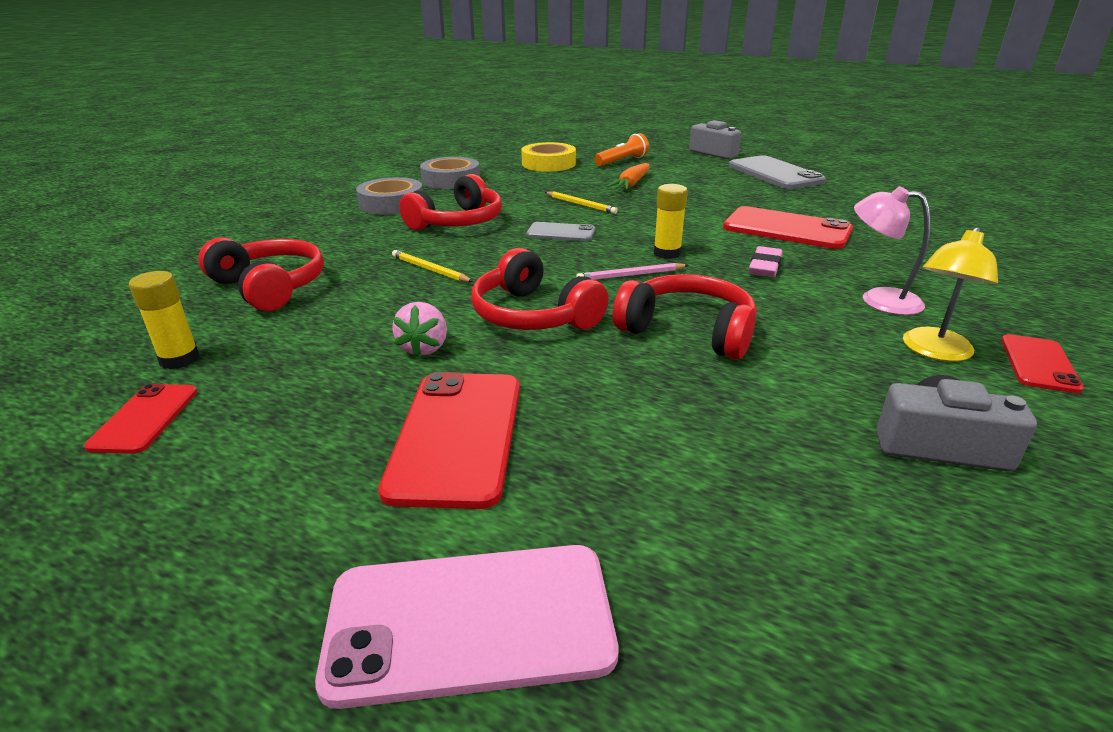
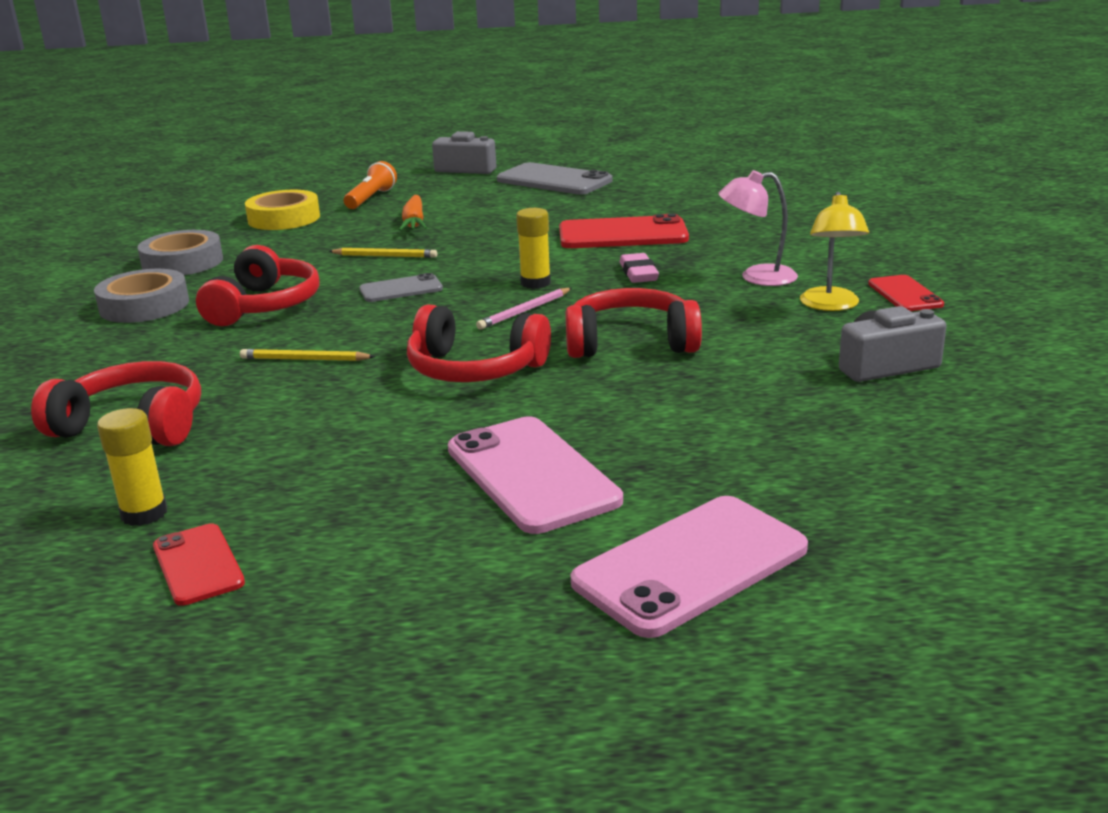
camera: 30 degrees left, 5 degrees down
(424, 348) = (404, 425): pink strawberry -> none
(457, 436) = (532, 474): red phone -> pink phone

